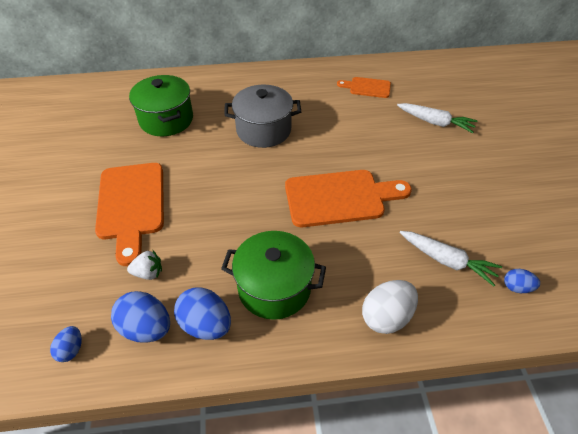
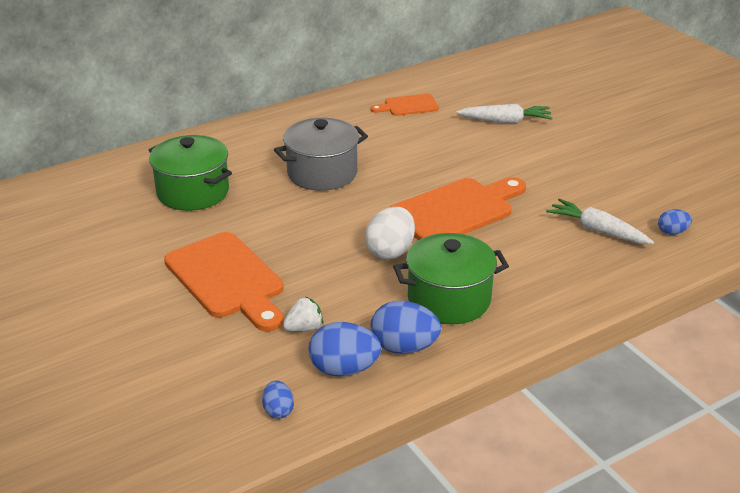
camera: 25 degrees left, 15 degrees down
(386, 317) = (573, 287): white egg -> white egg (390, 251)
(447, 261) = (598, 230): white carrot -> white carrot turned 150 degrees counterclockwise

